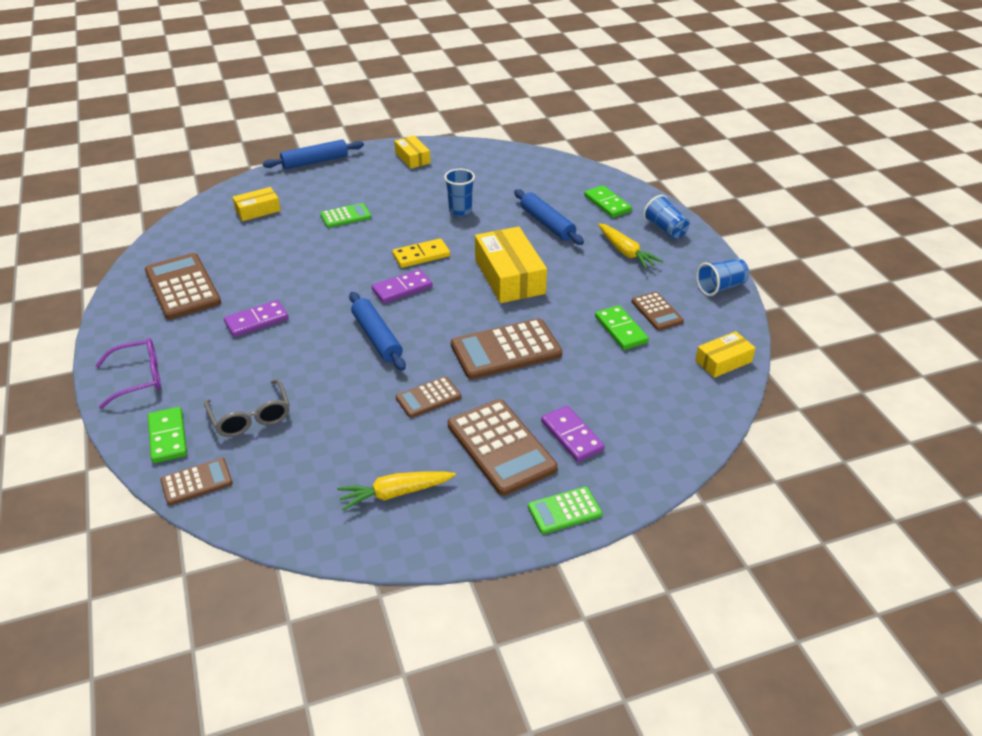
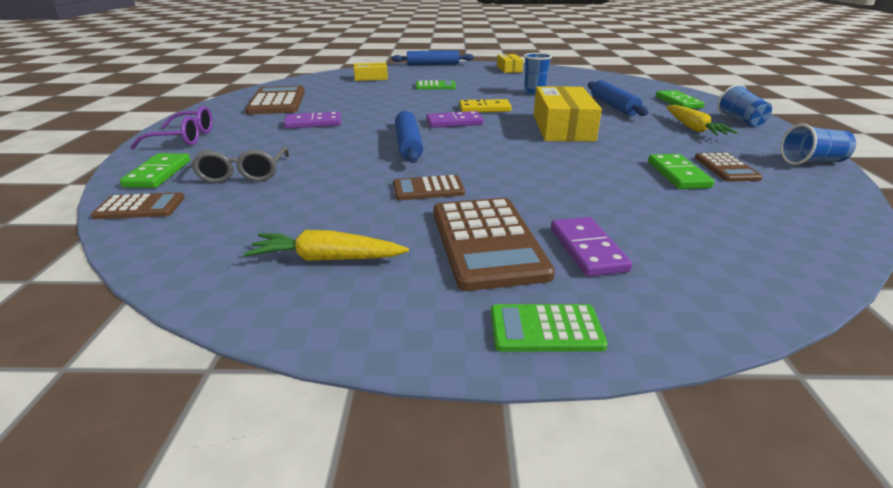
camera: 20 degrees right, 10 degrees down
(506, 350) = (535, 170): brown calculator -> none
(723, 361) = (822, 218): yellow box -> none

